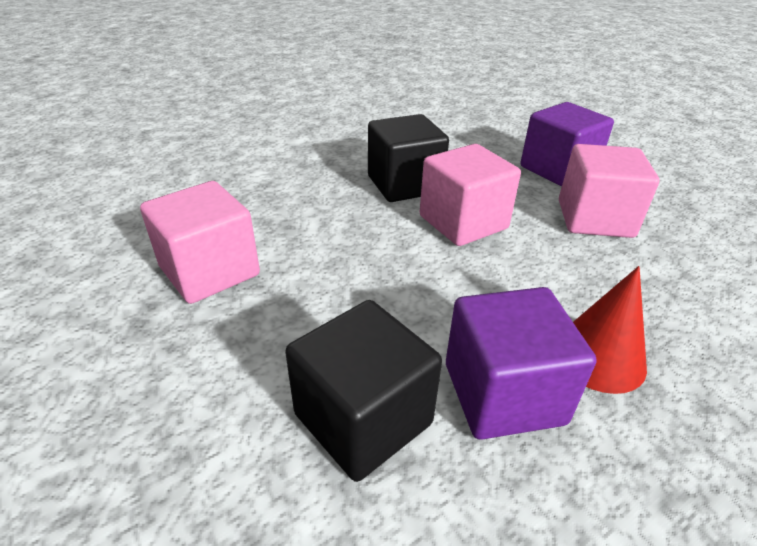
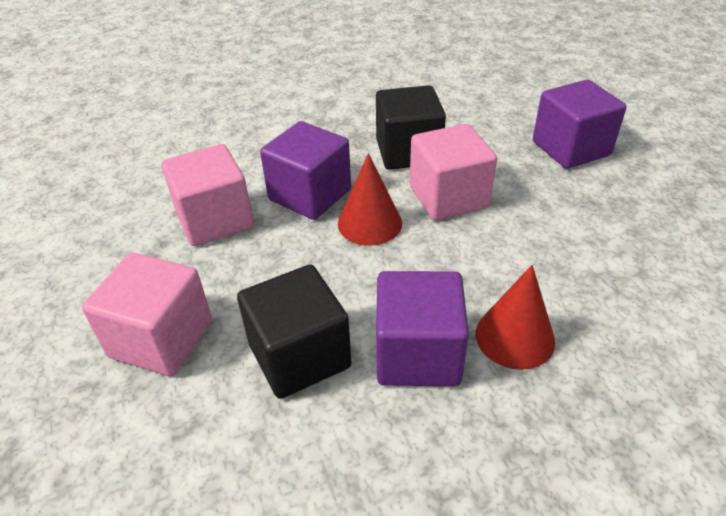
camera: 15 degrees right, 5 degrees up
(314, 234) = (310, 195): none -> purple cube
(391, 256) = (369, 223): none -> red cone
(594, 218) = (581, 206): pink cube -> pink cube (161, 339)

